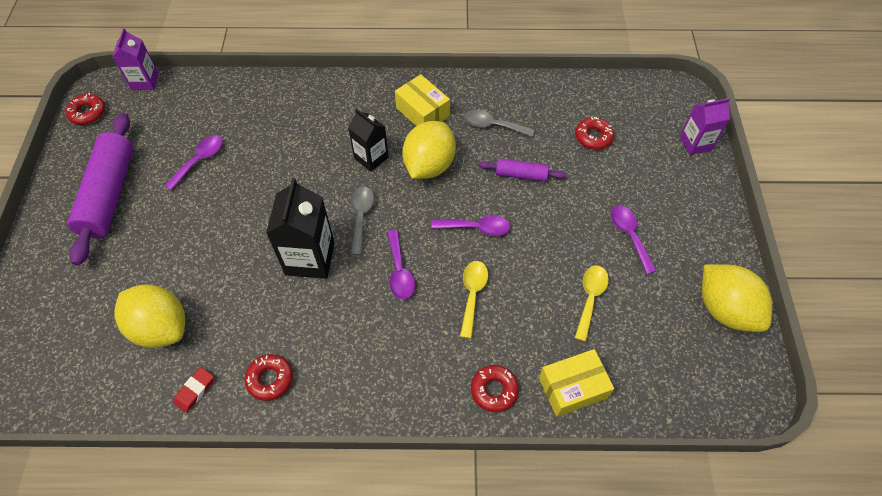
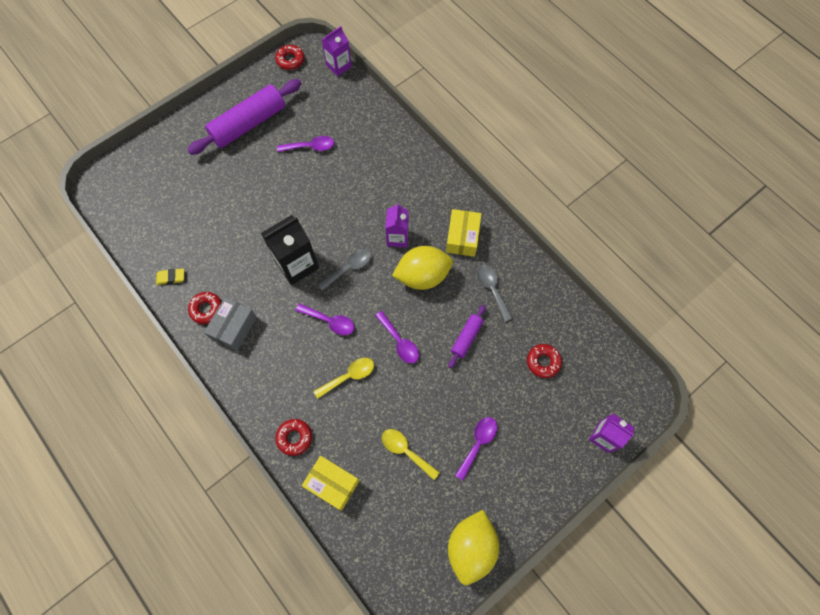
camera: 50 degrees right, 10 degrees up
(161, 327) = (192, 227): yellow lemon -> none
(195, 391) = (171, 277): red eraser -> yellow eraser
(318, 366) = (233, 327): none -> grey box
(371, 158) = (397, 237): black carton -> purple carton
(399, 271) = (330, 321): purple spoon -> purple spoon turned 105 degrees counterclockwise
(521, 175) = (466, 338): purple rolling pin -> purple rolling pin turned 60 degrees clockwise
(590, 298) = (406, 451): yellow spoon -> yellow spoon turned 120 degrees counterclockwise

